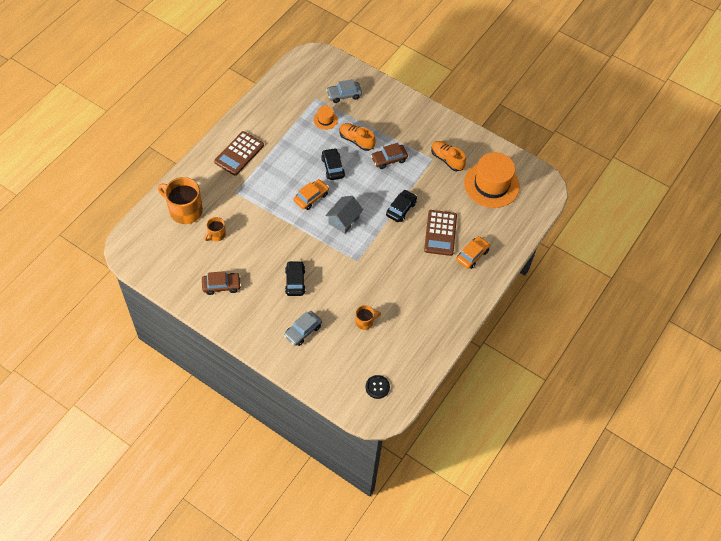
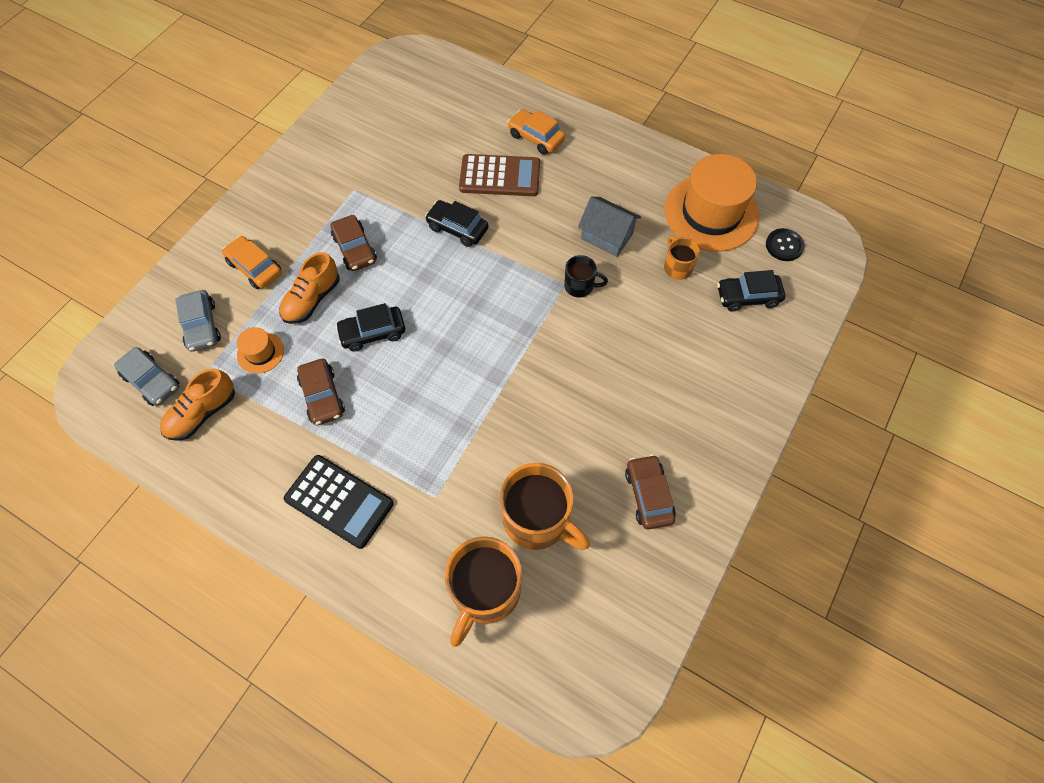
camera: 90 degrees left, 5 degrees up
(216, 235) = (537, 520): orange mug -> orange mug, size x1.93
(239, 153) = (339, 501): brown calculator -> black calculator
(295, 281) = (619, 373): black car -> black car (747, 297)
(297, 146) = (322, 396): none -> brown car
(303, 331) = (712, 353): grey car -> grey car (152, 381)
(311, 197) = (441, 362): orange car -> orange car (255, 267)
(344, 220) = (486, 308): grey house -> grey house (607, 236)
(355, 268) = (580, 286): none -> black mug
(447, 159) = (356, 170): orange shoe -> orange shoe (202, 413)
(491, 184) = (404, 115): orange hat -> orange hat (711, 213)

